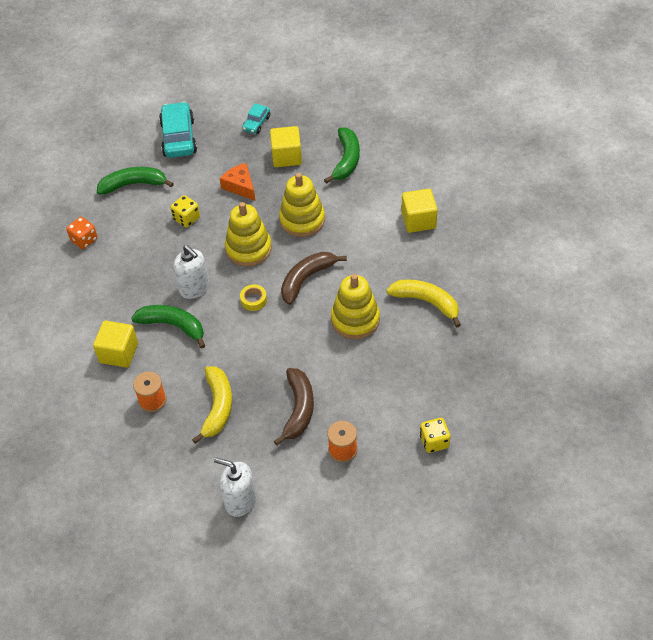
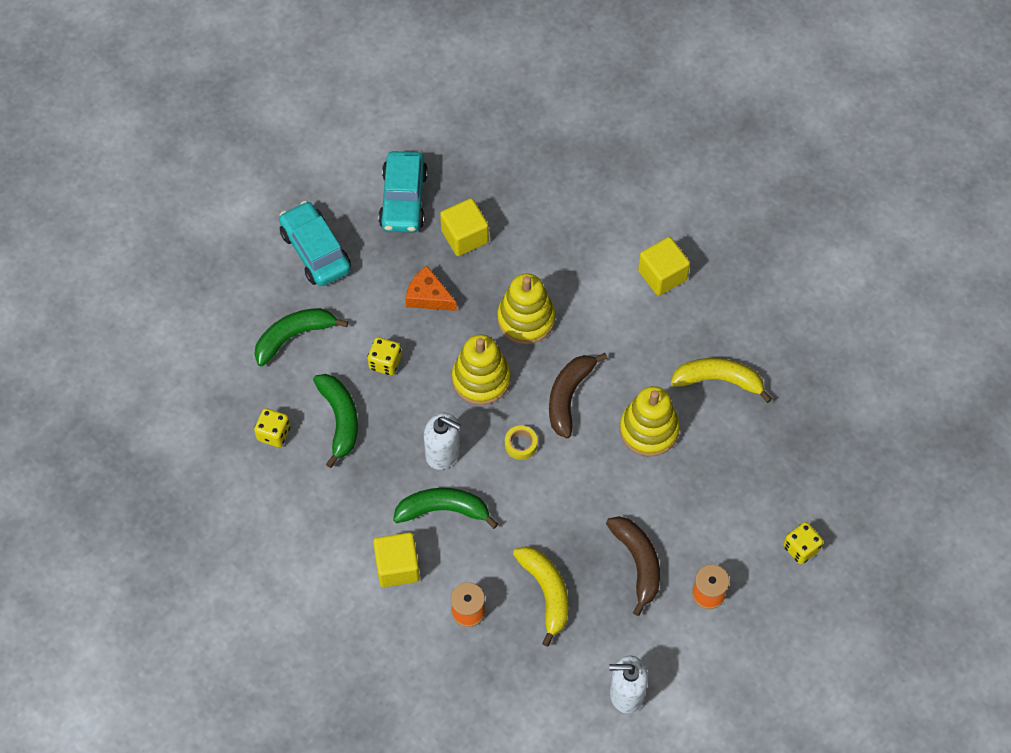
camera: 25 degrees left, 10 degrees up
(84, 240) = (274, 433): orange dice -> yellow dice
(256, 123) = (403, 200): turquoise car -> turquoise car, size x1.88
(346, 160) = (539, 218): green banana -> green banana (340, 419)

